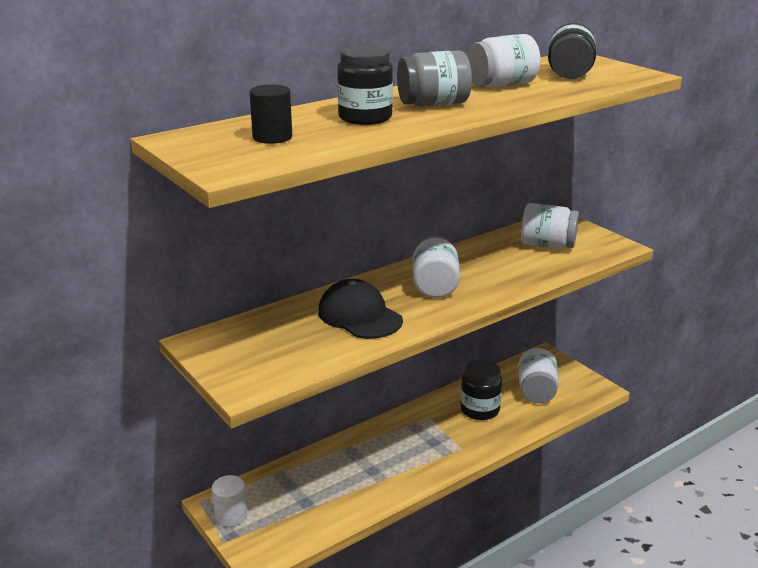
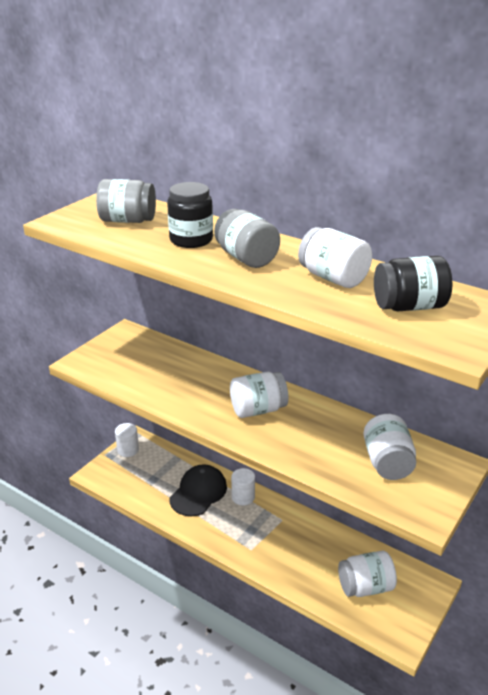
camera: 70 degrees right, 5 degrees up
(272, 137) = (128, 220): black cylinder -> grey jar
(359, 316) = (189, 384): black cap -> black cap (198, 493)
(380, 436) = (243, 497): none -> white cylinder
(479, 409) = (311, 550): black jar -> none

